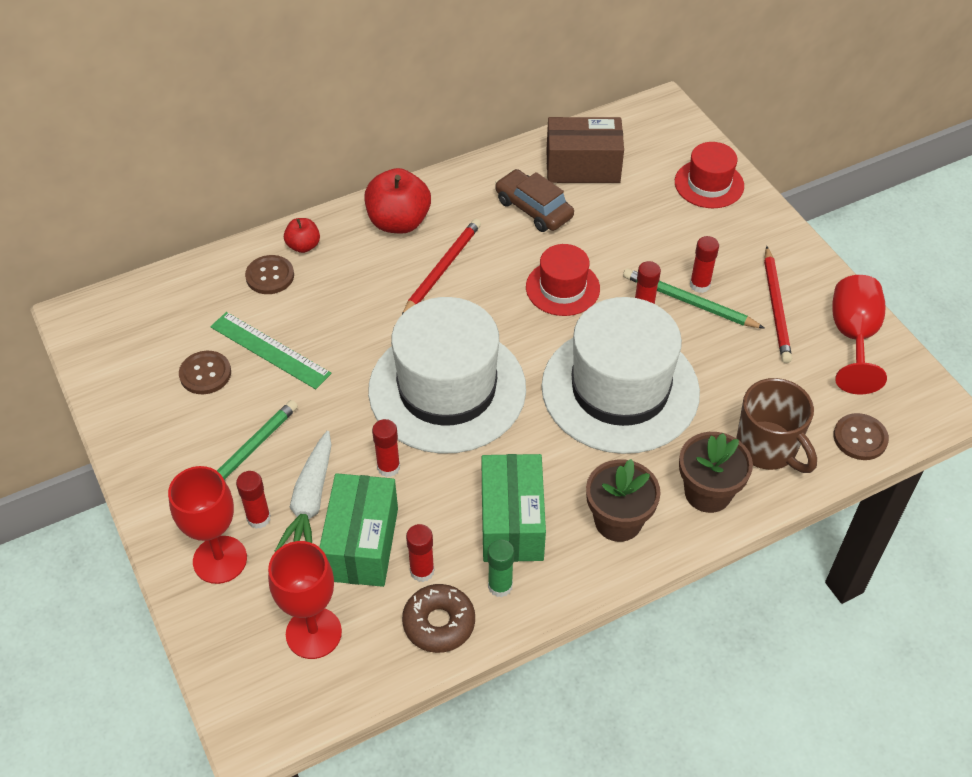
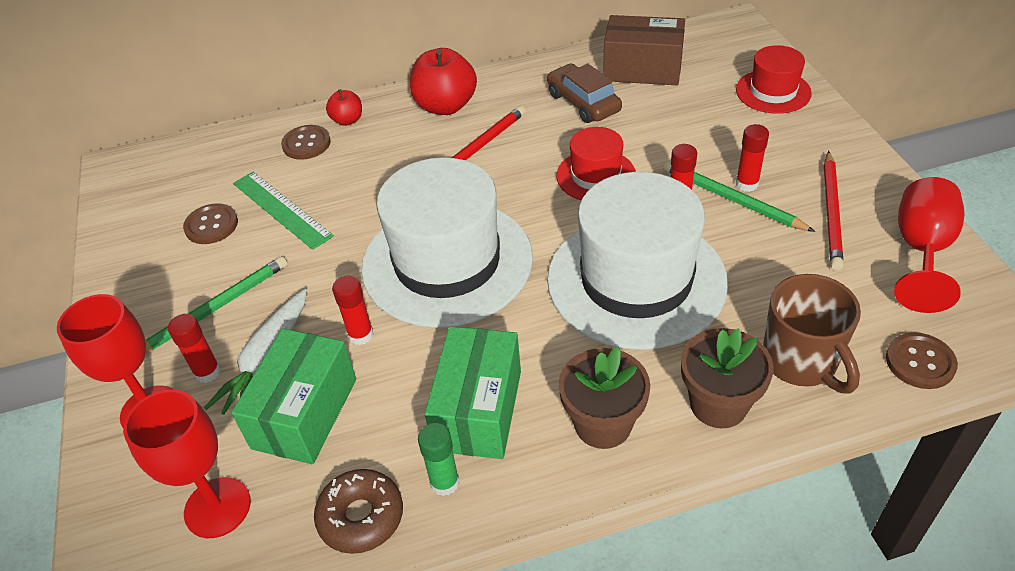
camera: 15 degrees right, 5 degrees down
(422, 571) = (361, 452): red glue stick -> none

